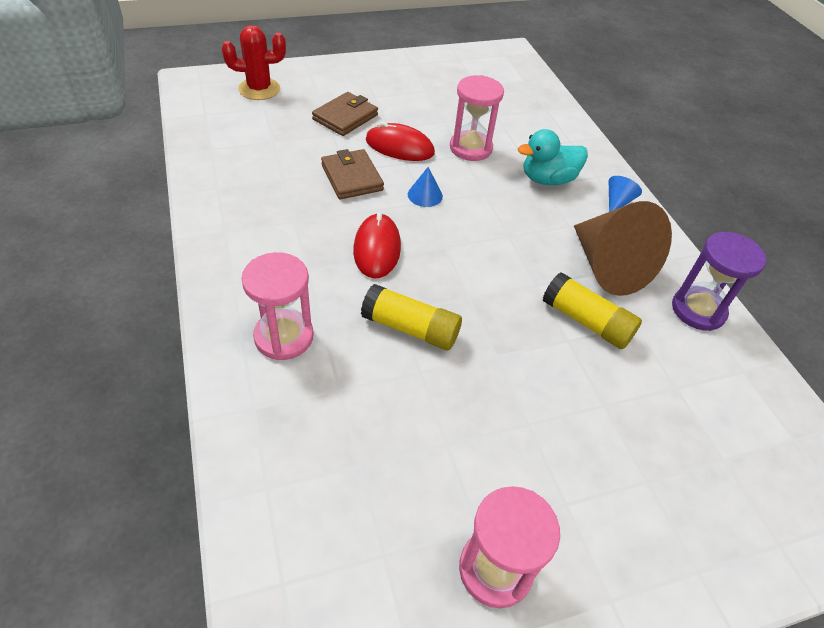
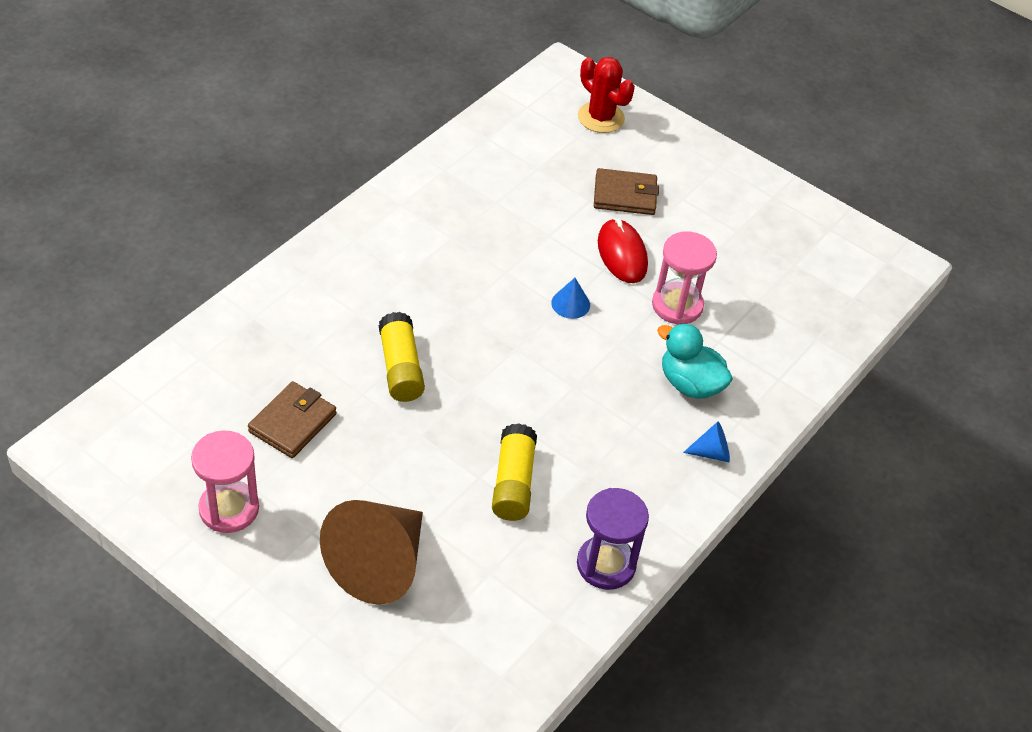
camera: 55 degrees right, 0 degrees up
(284, 337) = (327, 298): pink hourglass -> none
(352, 177) = (543, 244): brown wallet -> brown wallet (292, 423)
(377, 248) = (469, 304): red mouse -> none
(608, 267) = (602, 476): brown cone -> brown cone (379, 564)

